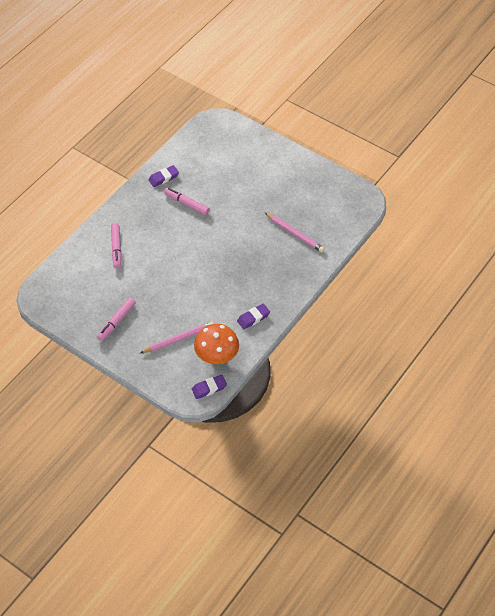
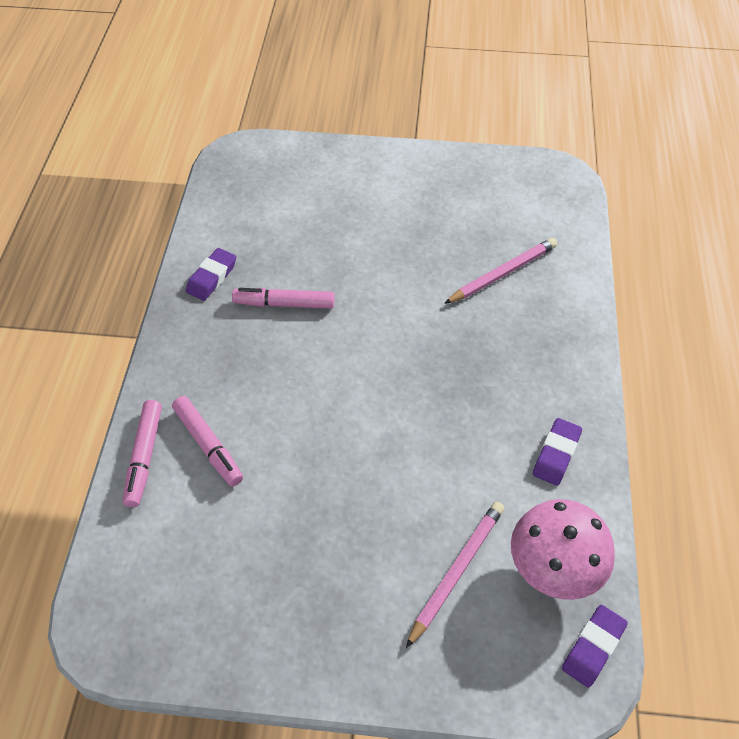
camera: 30 degrees left, 0 degrees up
(116, 322) = (309, 601): pink marker -> pink marker (144, 457)
(217, 356) = (554, 568): orange mushroom -> pink mushroom
(295, 234) = (503, 273): pink pencil -> pink pencil turned 45 degrees counterclockwise

